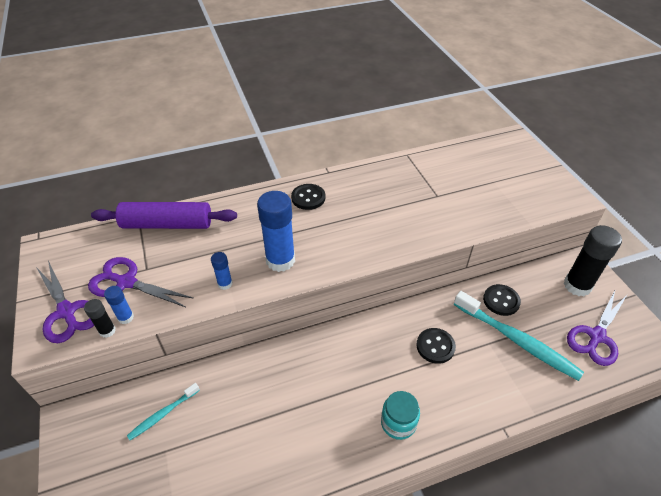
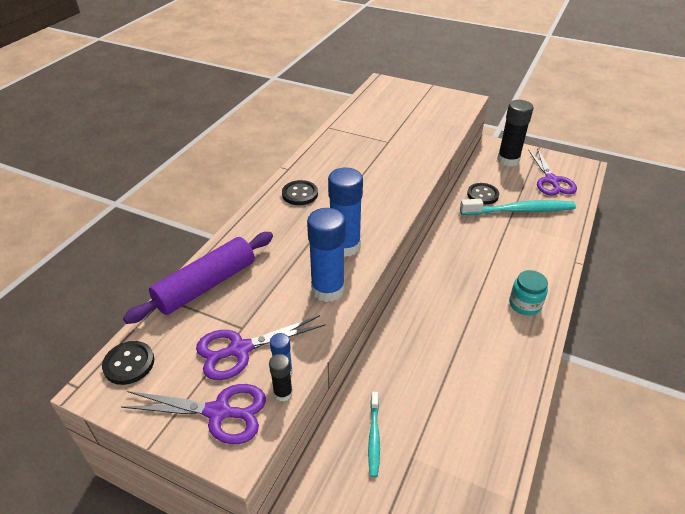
camera: 45 degrees left, 5 degrees down
(225, 284) = (328, 289): blue glue stick -> blue glue stick, size x2.07
(435, 346) = (484, 246): black button -> black button (129, 364)

